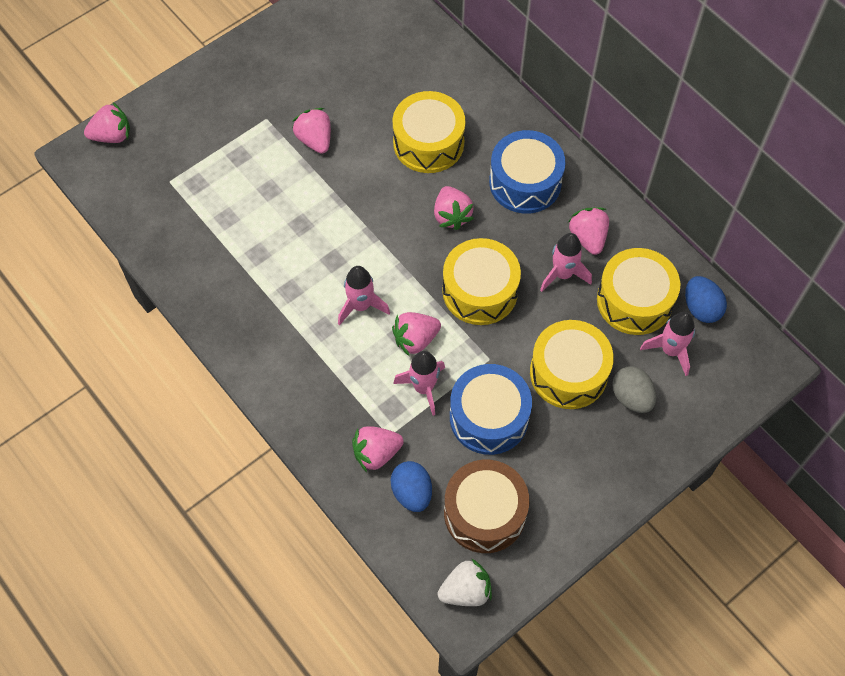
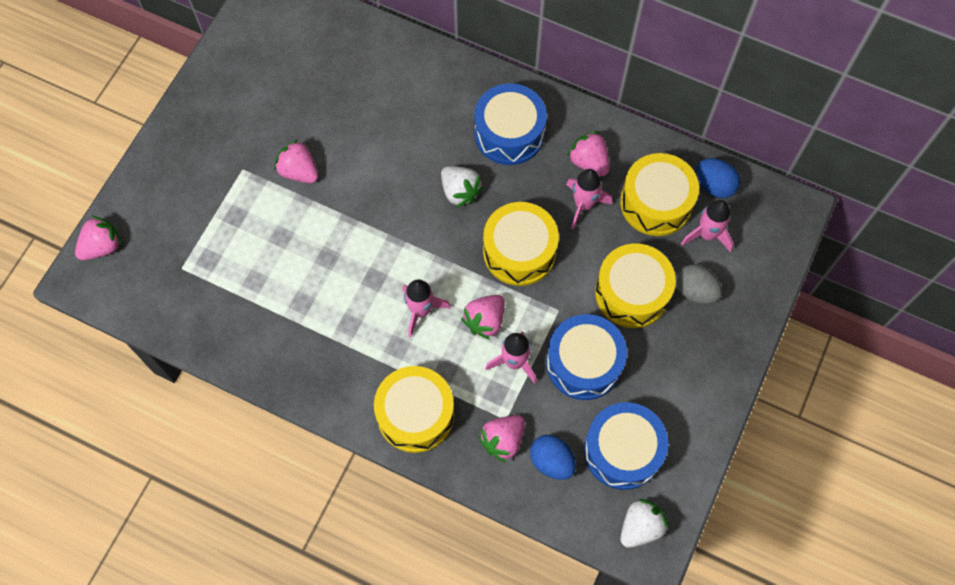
camera: 25 degrees left, 5 degrees up
(428, 143) = (405, 131): yellow drum -> yellow drum (415, 414)
(451, 215) = (460, 191): pink strawberry -> white strawberry
(484, 513) = (622, 450): brown drum -> blue drum

